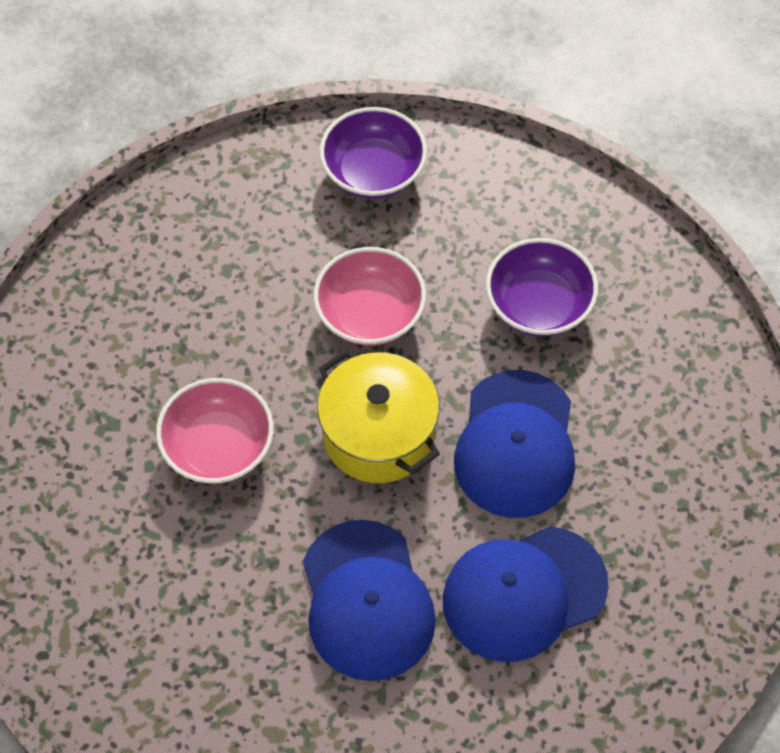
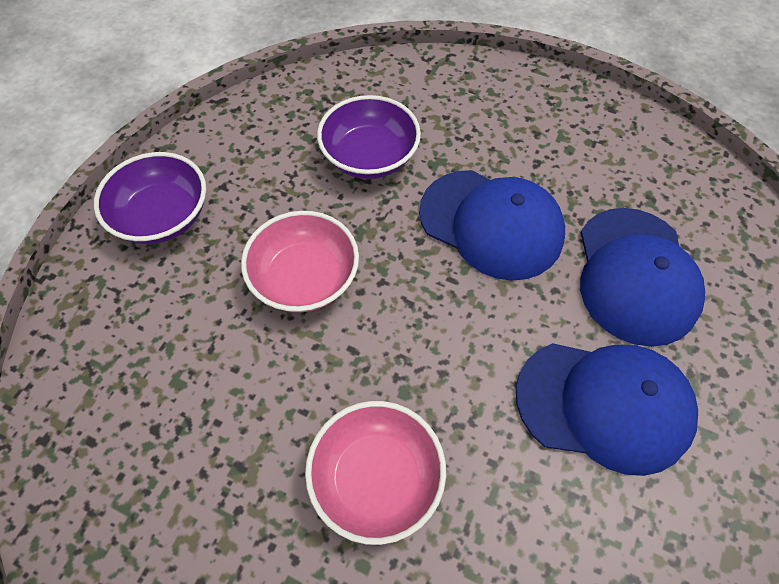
camera: 65 degrees left, 0 degrees up
(378, 435) = (433, 323): yellow pot -> none

